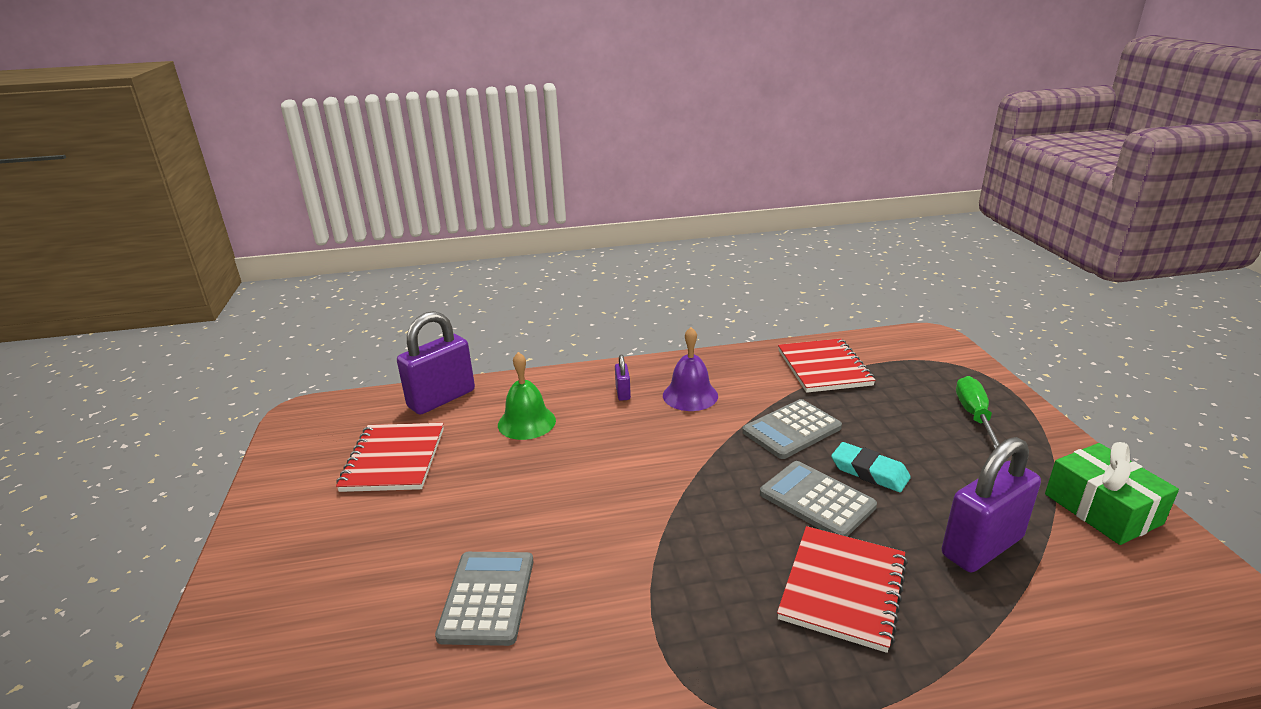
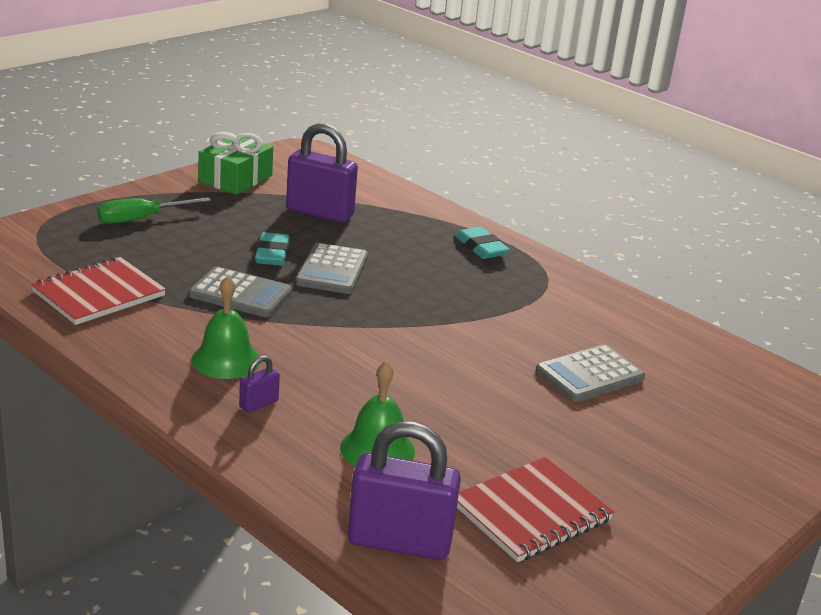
camera: 130 degrees left, 0 degrees up
(690, 395) = (226, 359): purple bell -> green bell
(830, 670) = (481, 248): none -> turquoise eraser
(842, 589) = (413, 251): red notebook -> none

